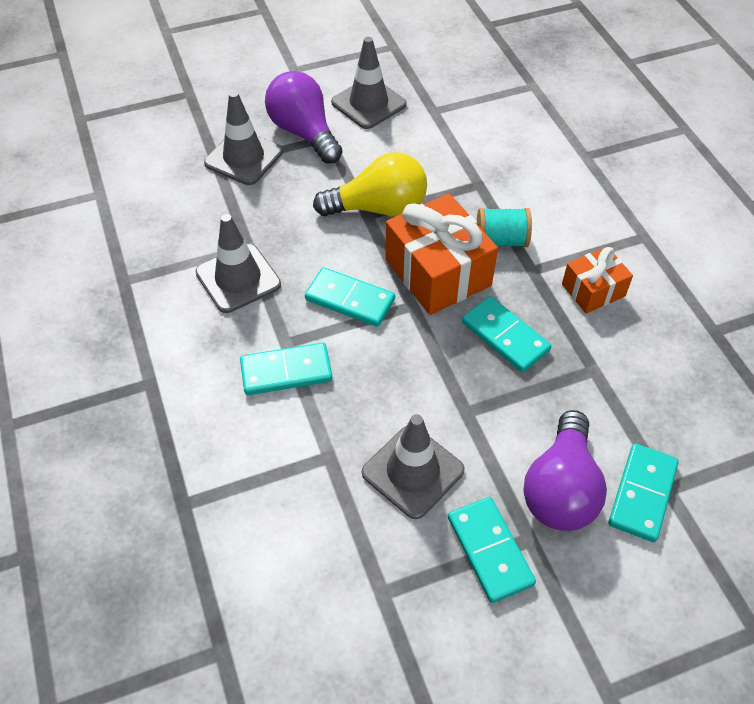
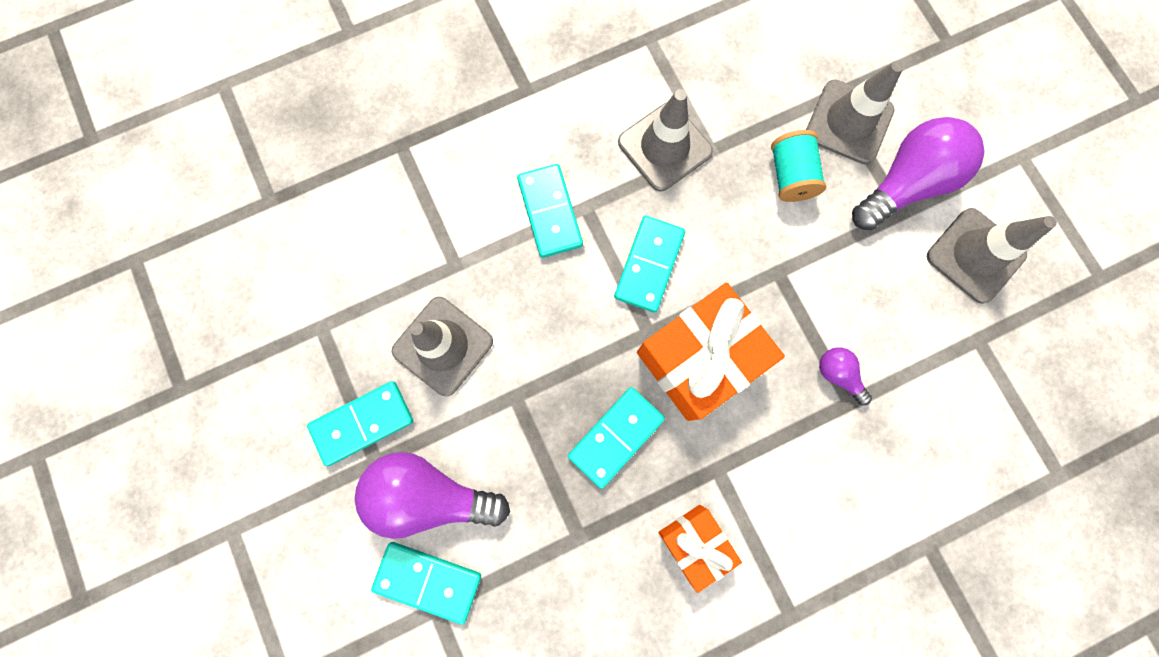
camera: 85 degrees right, 25 degrees up
(378, 208) = (790, 283): yellow light bulb -> none
(456, 188) = (838, 375): none -> purple light bulb
(501, 240) = (759, 431): turquoise spool -> turquoise spool (790, 176)

